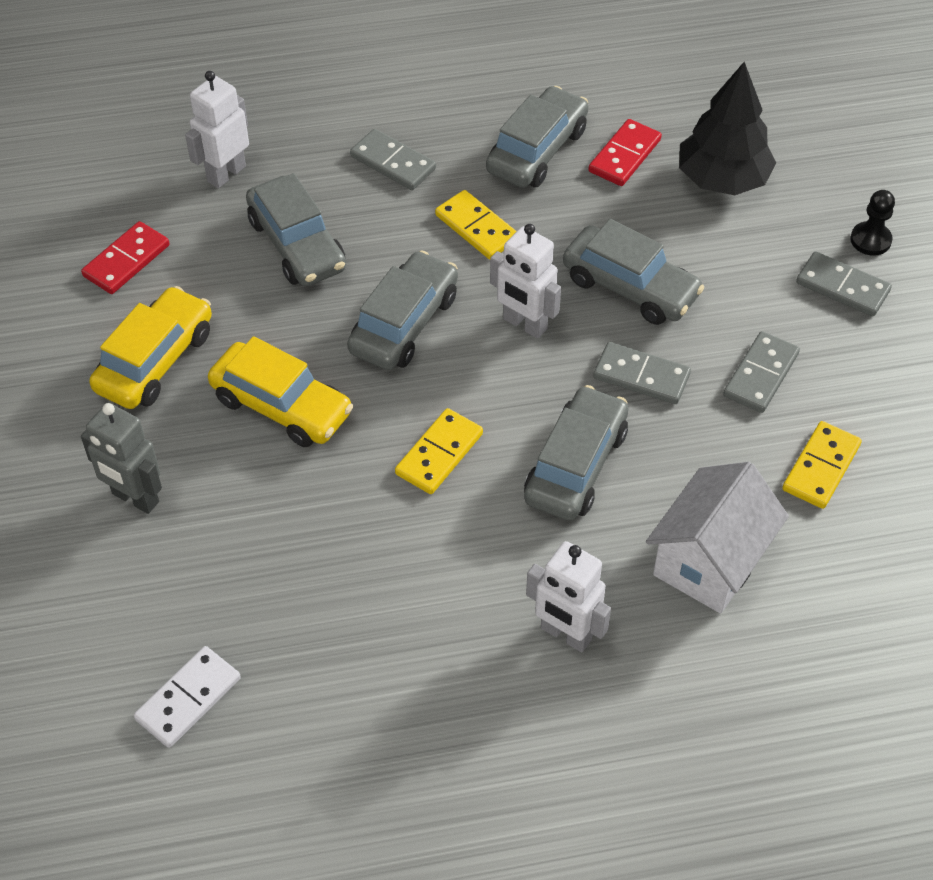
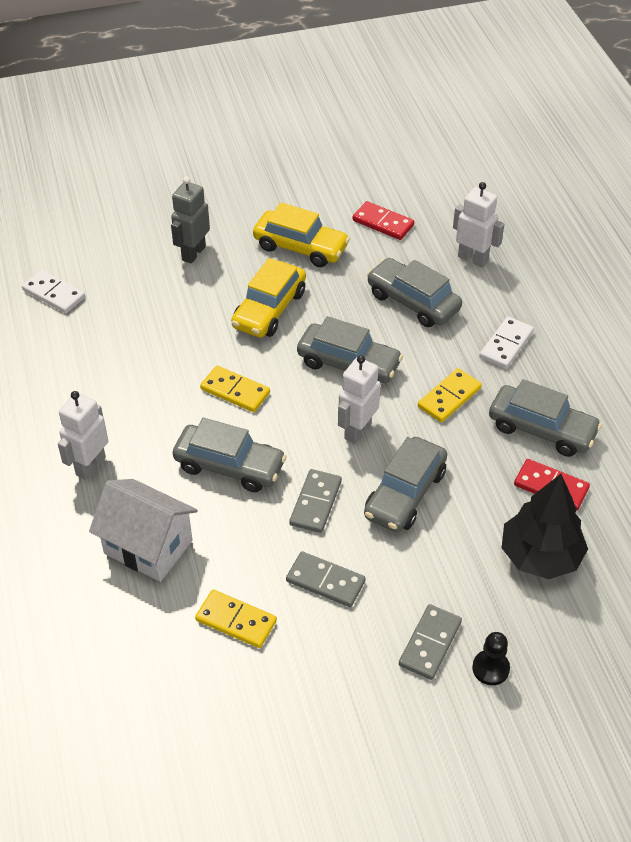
camera: 85 degrees right, 5 degrees down
(297, 244) = (413, 302): grey car -> grey car turned 75 degrees clockwise
(393, 162) = (506, 345): grey domino -> white domino

